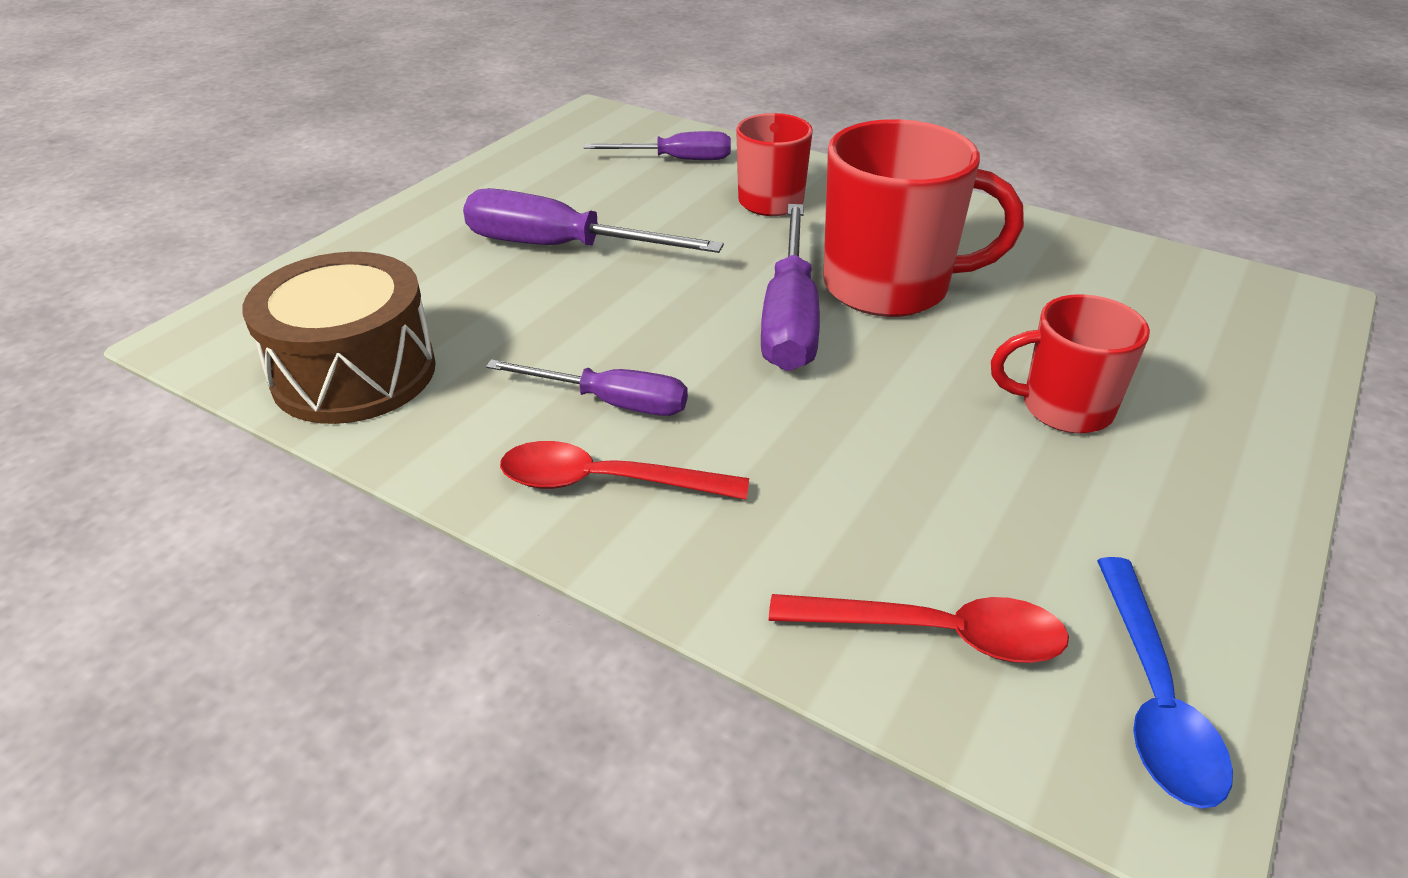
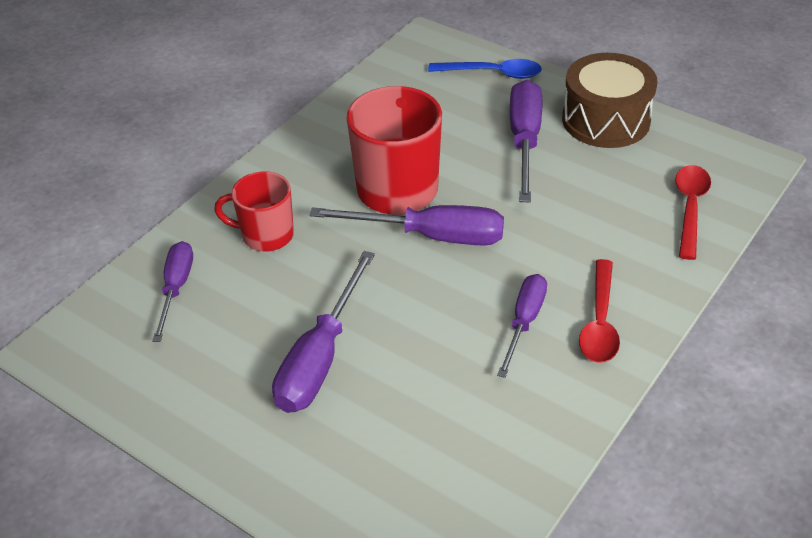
camera: 85 degrees left, 5 degrees up
(354, 373) = (492, 467): brown drum -> brown drum (605, 120)
(1063, 408) = (524, 141): red mug -> purple screwdriver
(1153, 698) = (712, 154): blue spoon -> blue spoon (493, 73)

